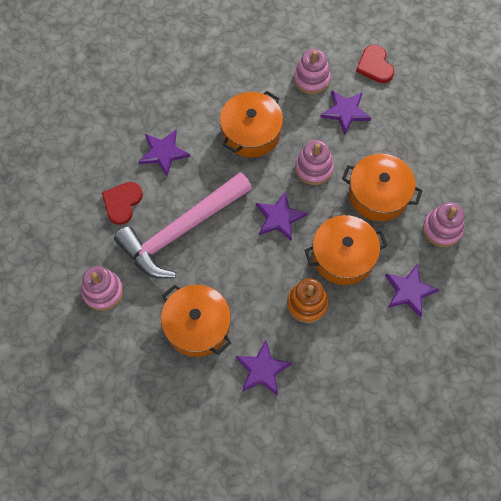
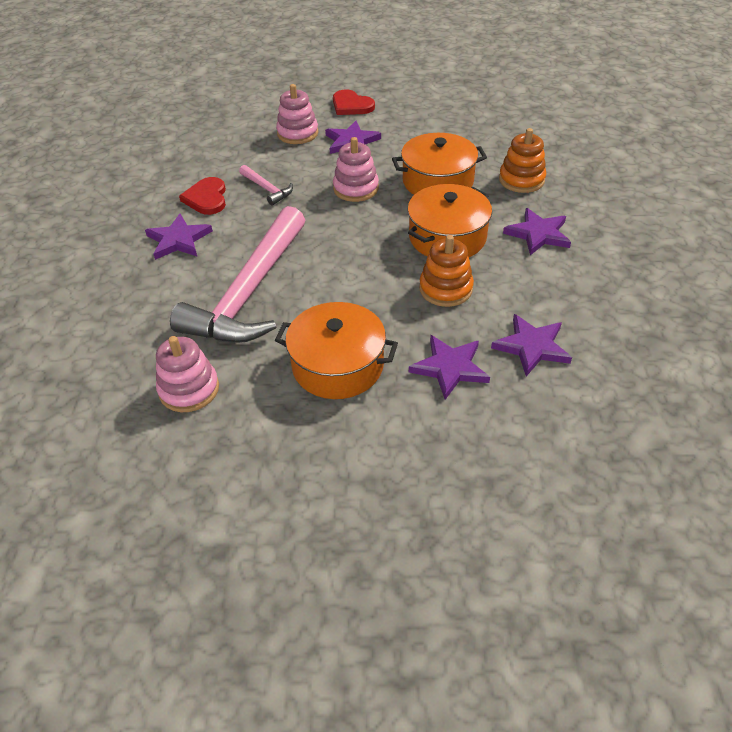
camera: 30 degrees left, 20 degrees down
(122, 203) = (157, 299): red heart -> red heart (206, 198)
(251, 132) = (267, 189): orange pot -> pink hammer
(279, 217) = (353, 237): purple star -> purple star (531, 346)
(442, 229) = (521, 180): pink stacking toy -> orange stacking toy

